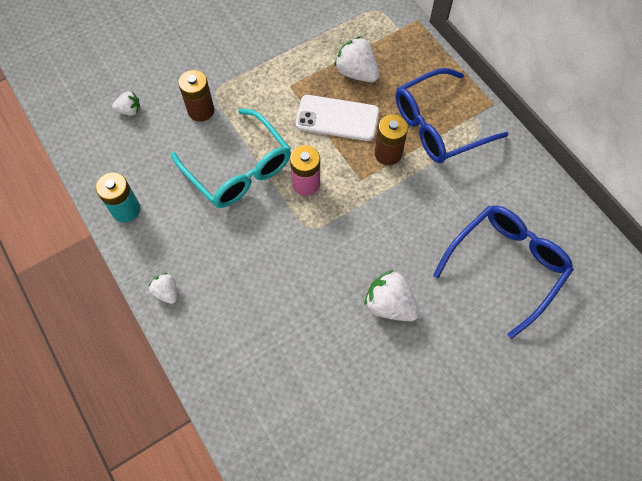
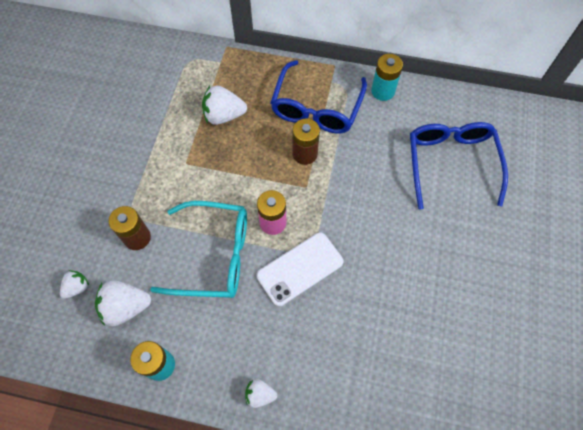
camera: 45 degrees left, 0 degrees up
(337, 118) = (245, 158): white phone -> white phone (300, 268)
(389, 304) = (413, 253): white strawberry -> white strawberry (126, 307)
(513, 158) = (382, 91): none -> turquoise battery

